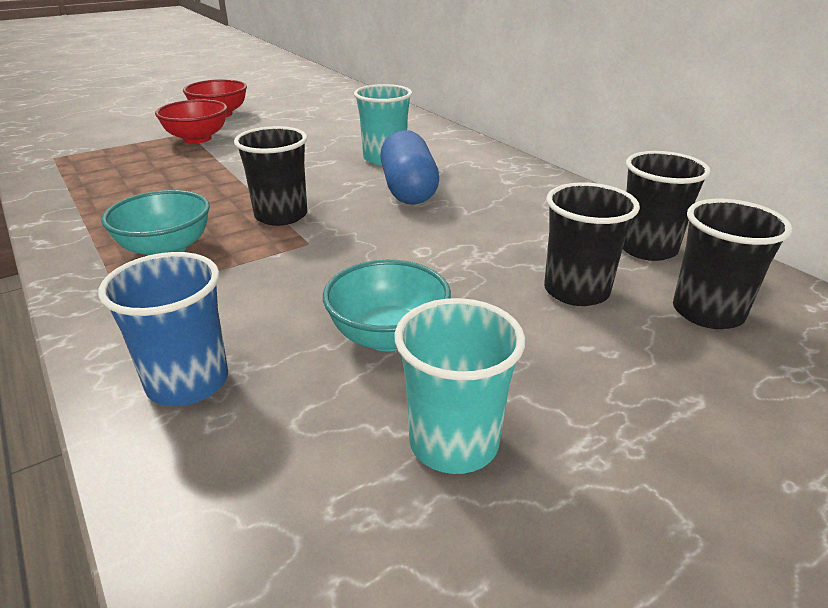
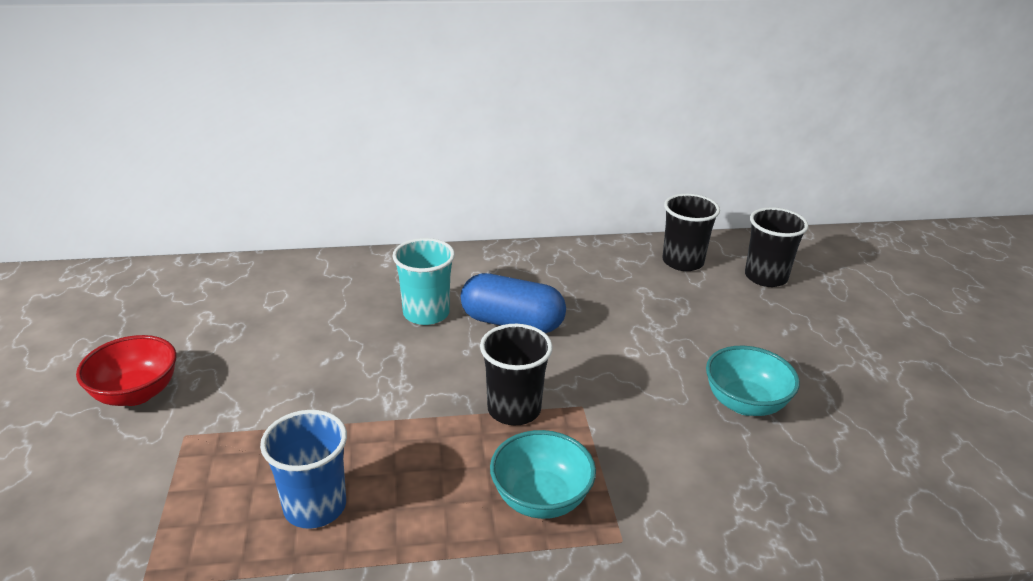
camera: 65 degrees left, 0 degrees up
(188, 382) = (769, 513): blue cup -> blue cup (315, 506)
(197, 139) = (220, 429): red bowl -> none
(453, 442) = (859, 410): turquoise cup -> none
(576, 291) = (722, 309): black cup -> none

